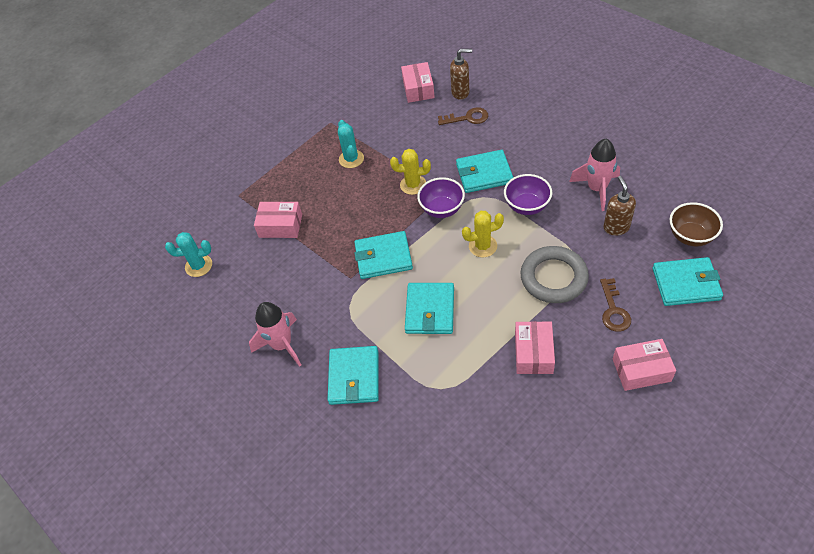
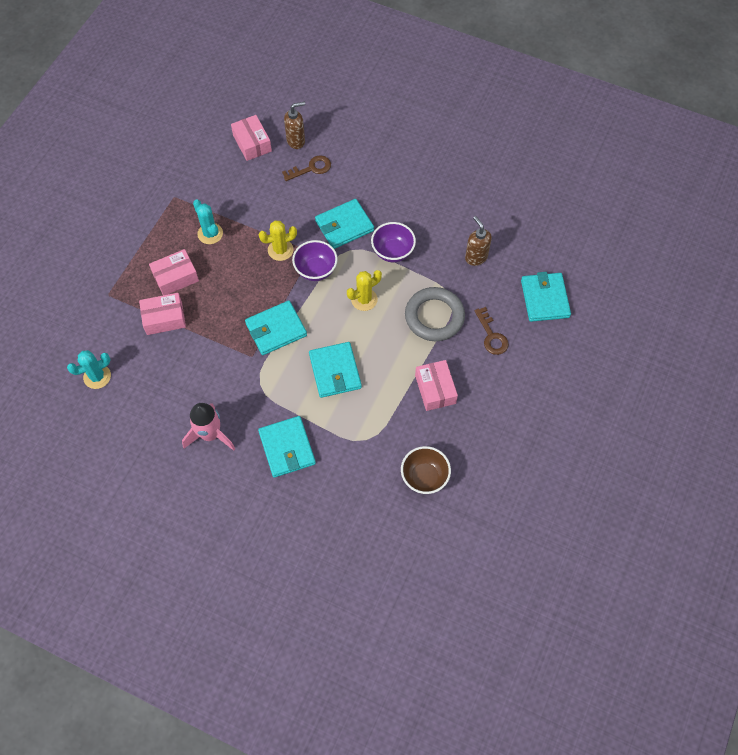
camera: 25 degrees left, 10 degrees up
(596, 189) = (450, 222): pink rocket -> none
(641, 370) = (525, 383): pink box -> pink box (175, 277)
(686, 284) = (544, 299): turquoise wallet -> turquoise wallet turned 75 degrees counterclockwise
(690, 236) = (539, 253): brown bowl -> brown bowl (424, 477)

